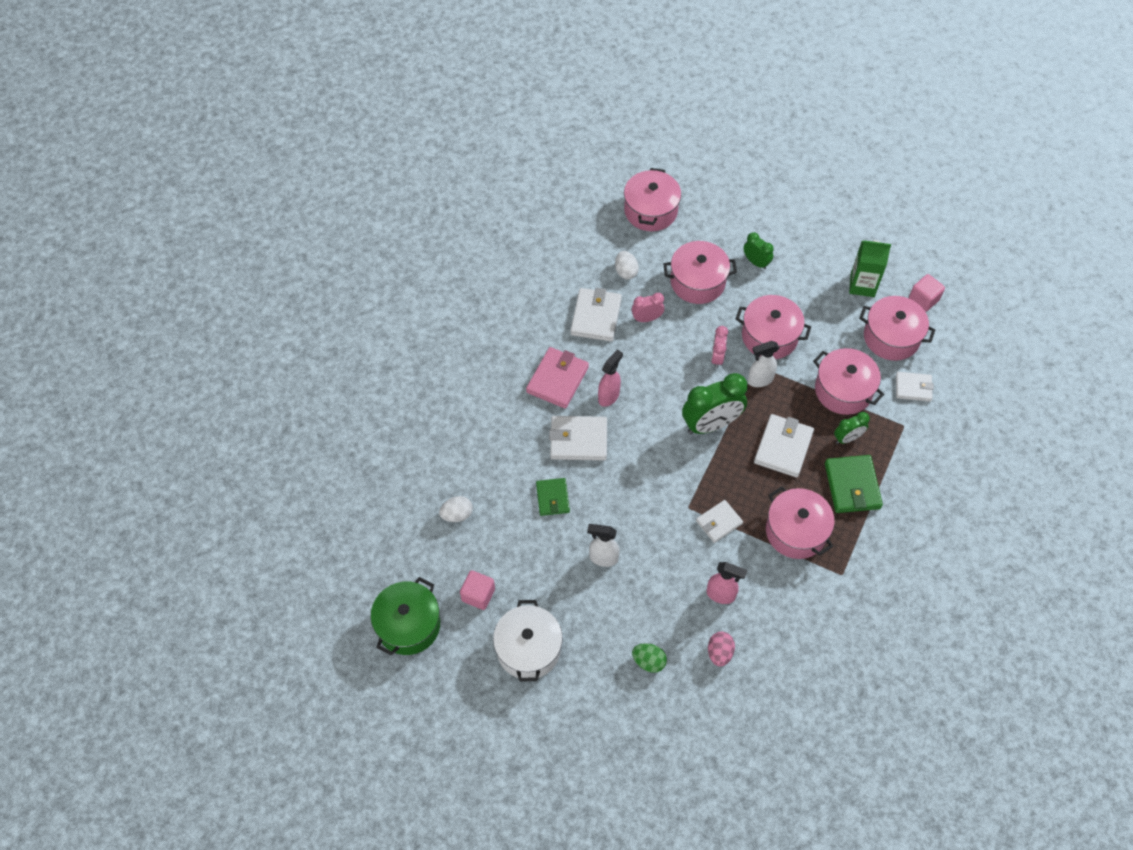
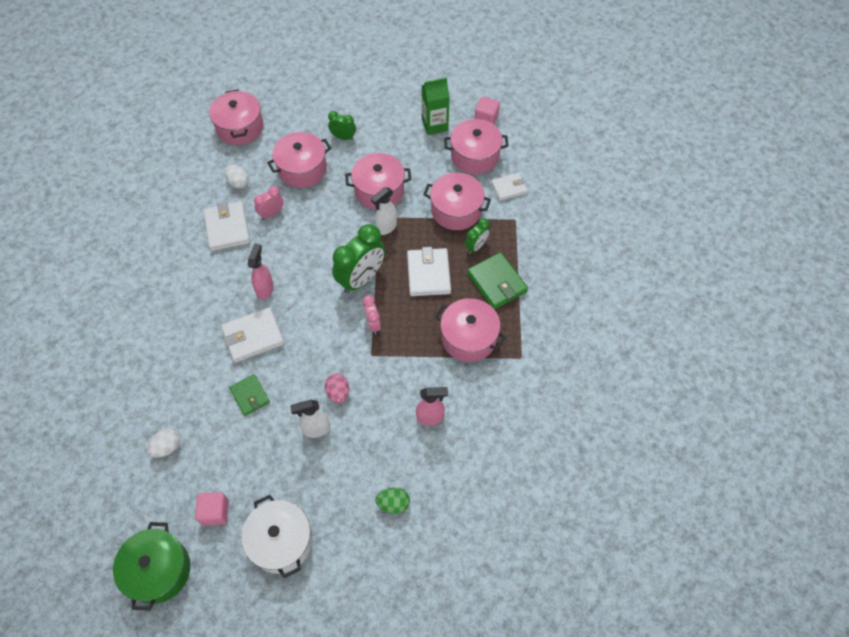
camera: 25 degrees left, 0 degrees up
(557, 380) = (214, 292): pink wallet -> none
(717, 357) = (343, 223): pink clock -> pink clock (372, 324)
(719, 522) = (402, 357): white wallet -> none
(719, 653) = (450, 468): pink egg -> pink egg (338, 393)

